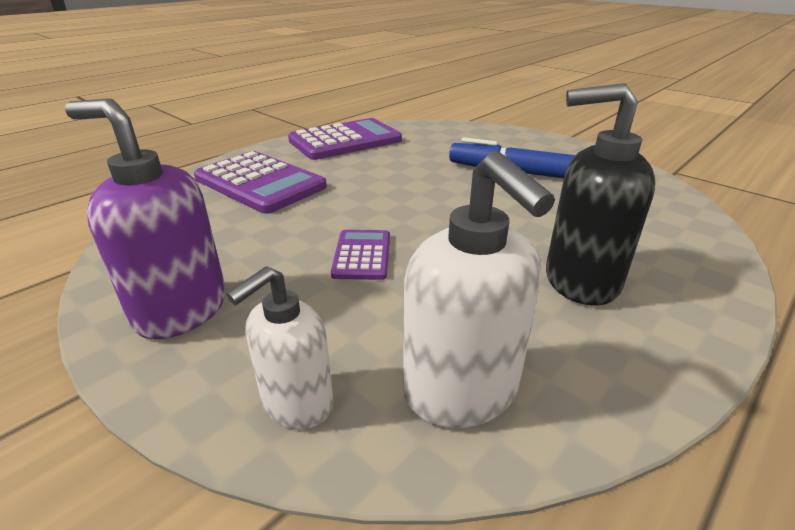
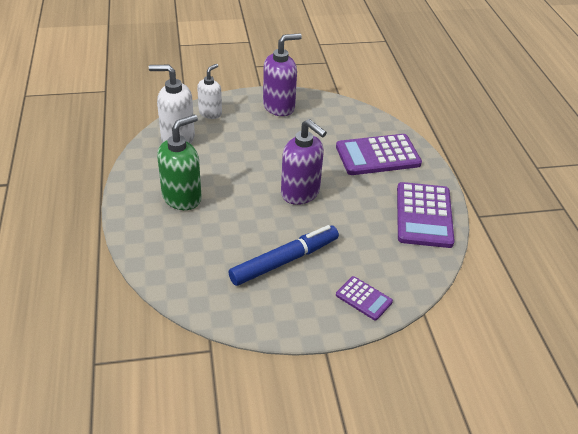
camera: 125 degrees right, 10 degrees up
(297, 403) = (210, 113): white soap dispenser -> white soap dispenser turned 45 degrees clockwise
(362, 255) = (268, 155): purple calculator -> purple calculator (363, 298)
(410, 201) = (300, 193): none -> purple soap dispenser
(580, 280) = (182, 197): black soap dispenser -> green soap dispenser

